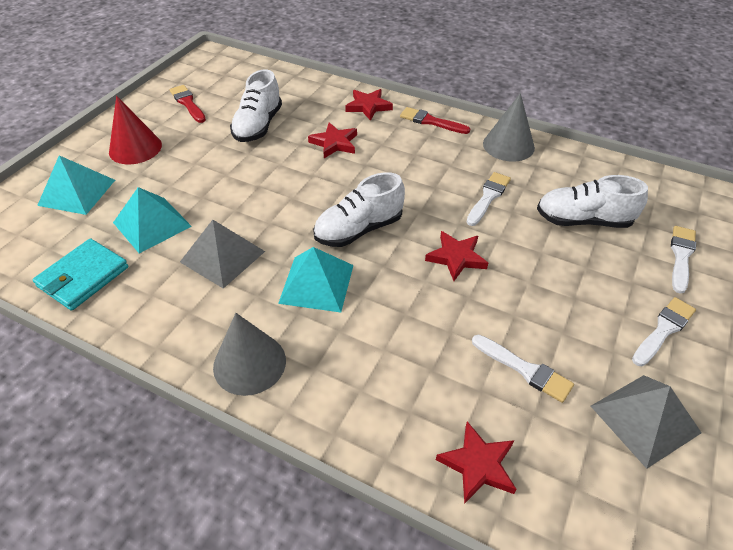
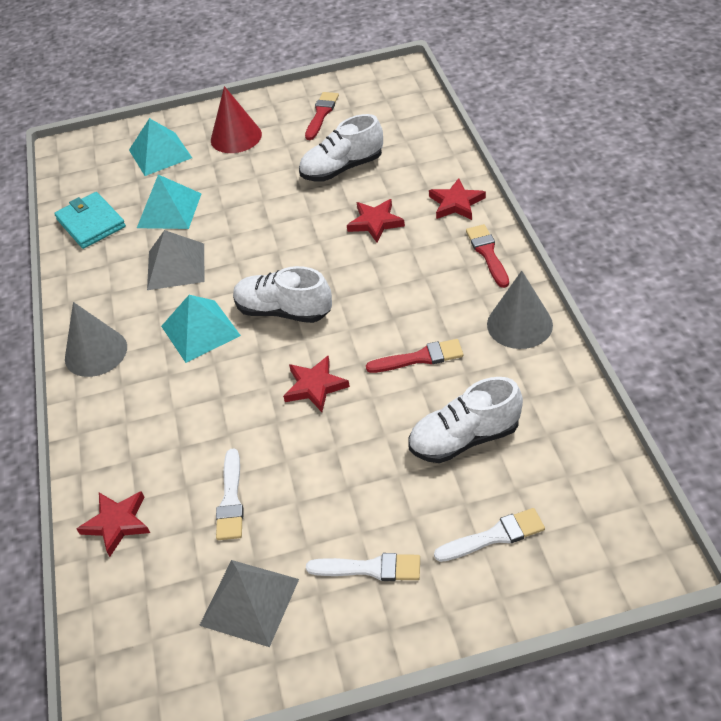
camera: 55 degrees right, 0 degrees up
(83, 277) = (91, 223): turquoise wallet -> turquoise wallet turned 60 degrees clockwise
(488, 197) = (420, 358): white brush -> red brush
(583, 220) = (464, 439): white shoe -> white shoe turned 75 degrees counterclockwise

